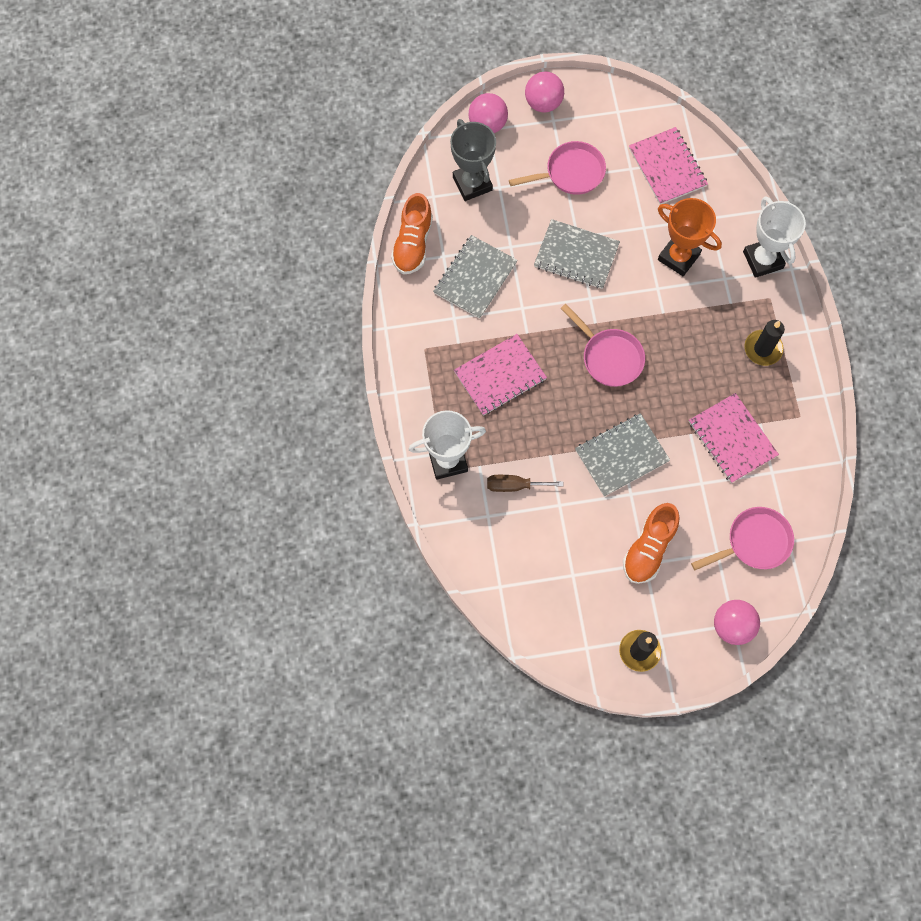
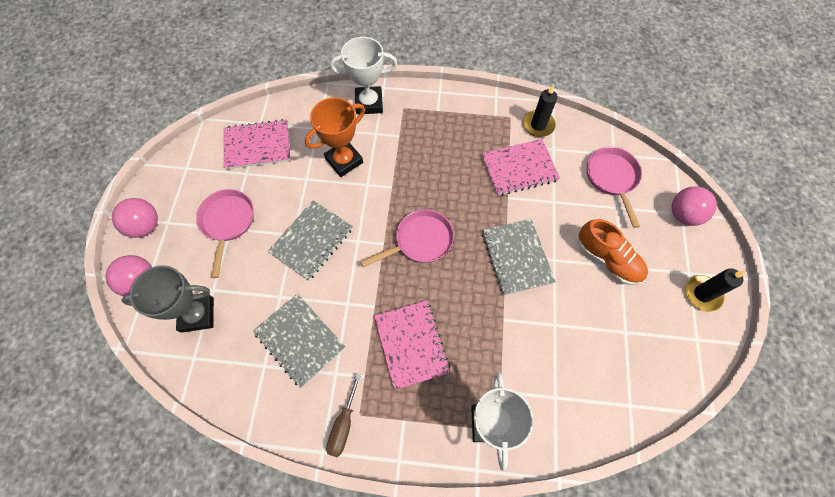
camera: 75 degrees left, 5 degrees down
(413, 244) = (238, 395): orange shoe -> none
(514, 485) = (528, 362): brown screwdriver -> brown screwdriver (343, 425)
(763, 349) = (446, 125): black candle -> black candle (538, 125)

